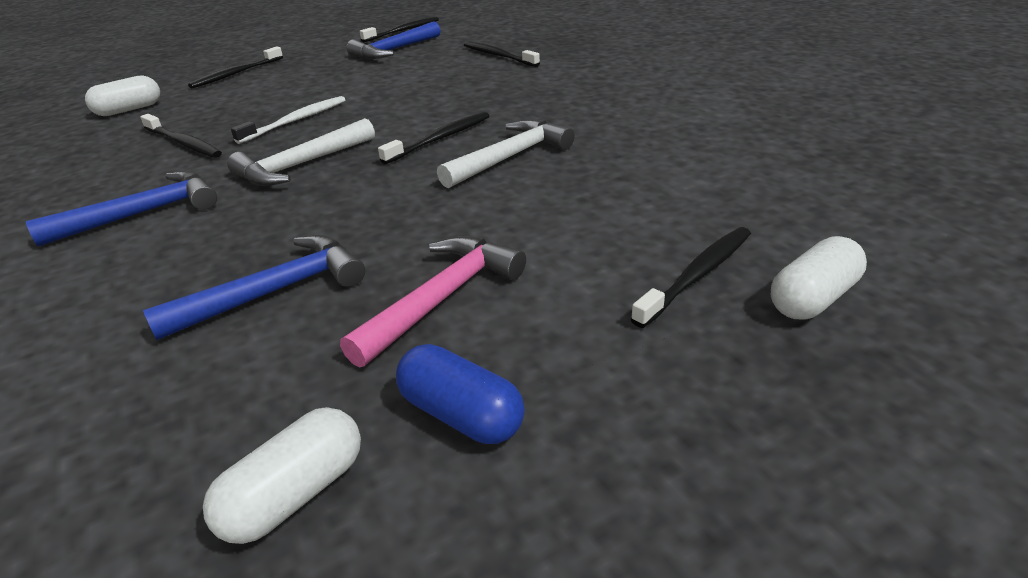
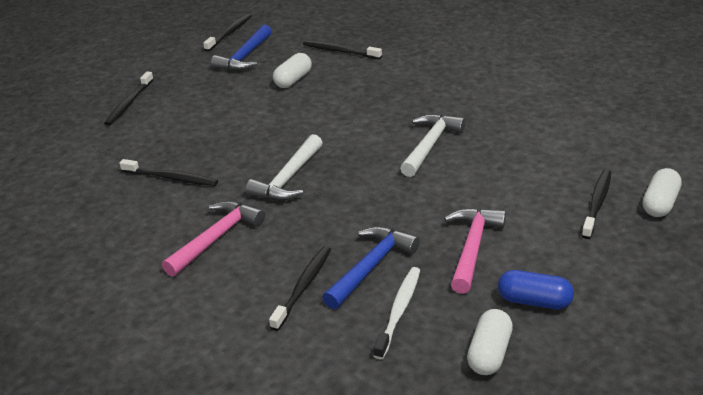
camera: 20 degrees left, 0 degrees up
(129, 110) = (78, 156): white capsule -> white capsule (293, 80)
(142, 213) = (216, 238): blue hammer -> pink hammer
(296, 120) = (240, 142): white toothbrush -> white toothbrush (399, 311)
(441, 138) = (368, 138): black toothbrush -> black toothbrush (303, 286)

